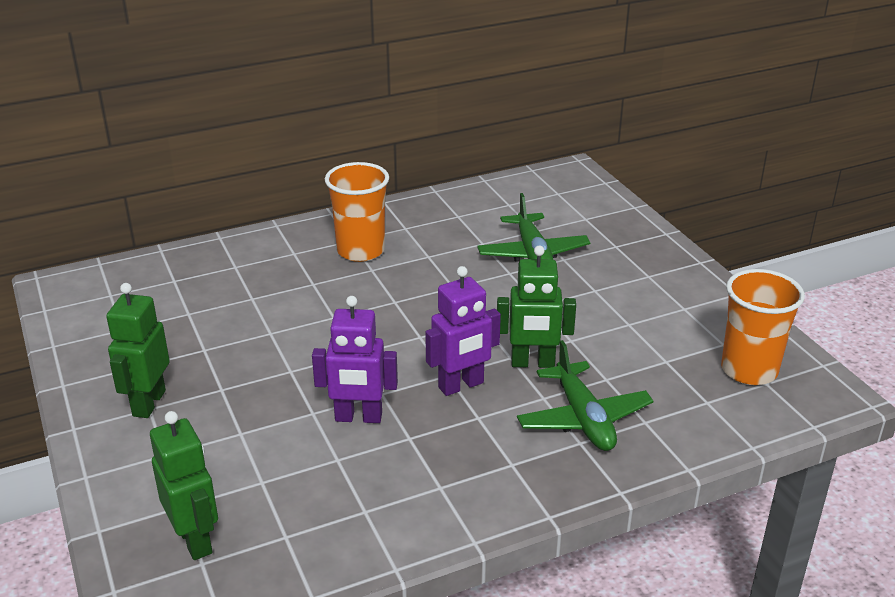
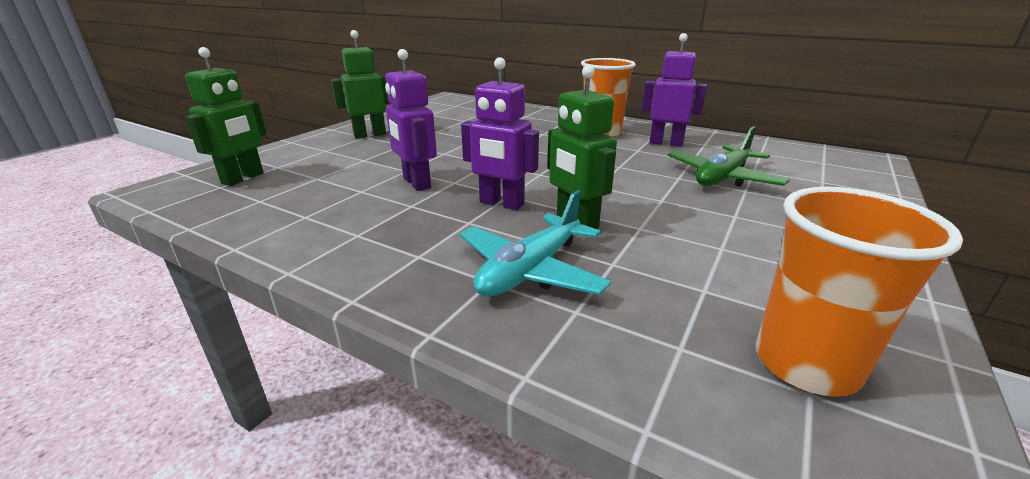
camera: 55 degrees right, 5 degrees down
(431, 232) = (666, 143): none -> purple robot
(583, 418) = (530, 271): green plane -> turquoise plane

